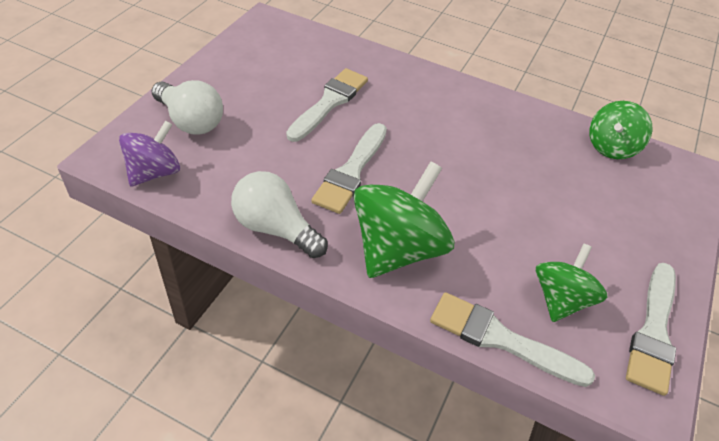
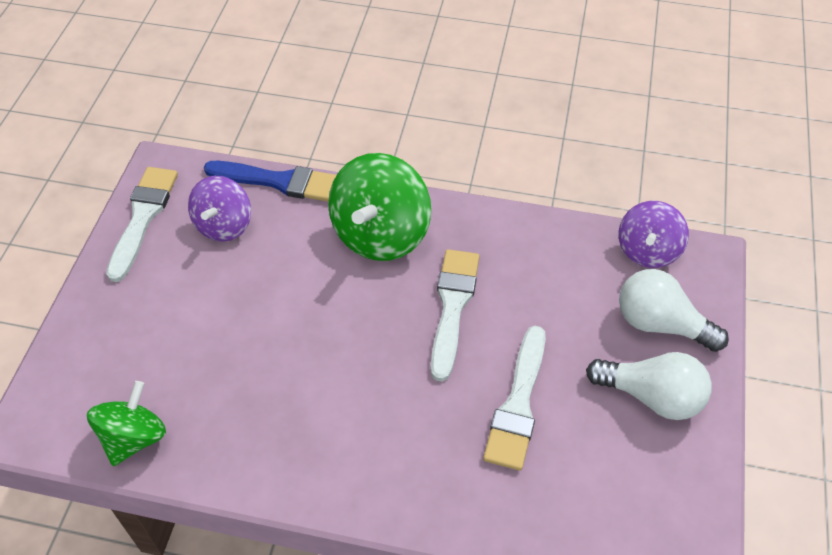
camera: 170 degrees right, 5 degrees up
(275, 228) = (500, 225): white light bulb -> white light bulb (651, 396)
(500, 339) = (279, 181): white brush -> blue brush
(561, 299) = (224, 225): green spinning top -> purple spinning top

